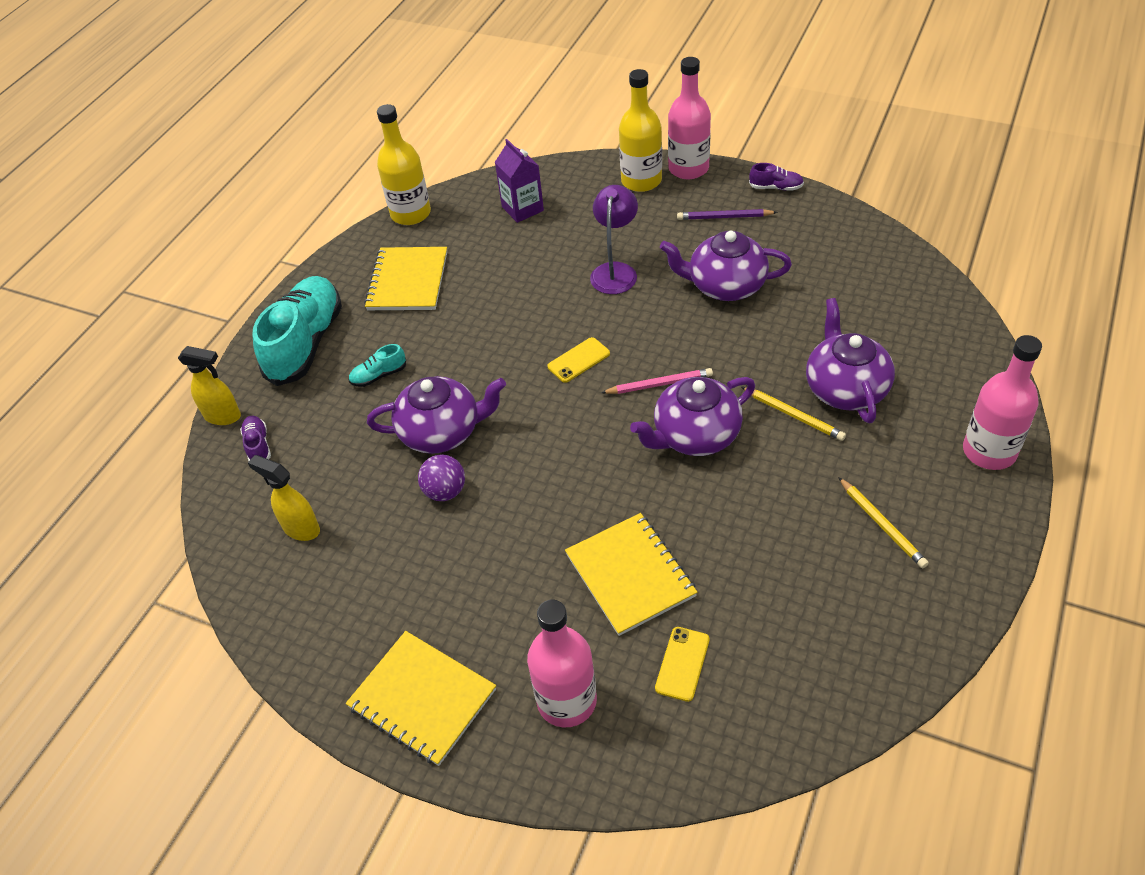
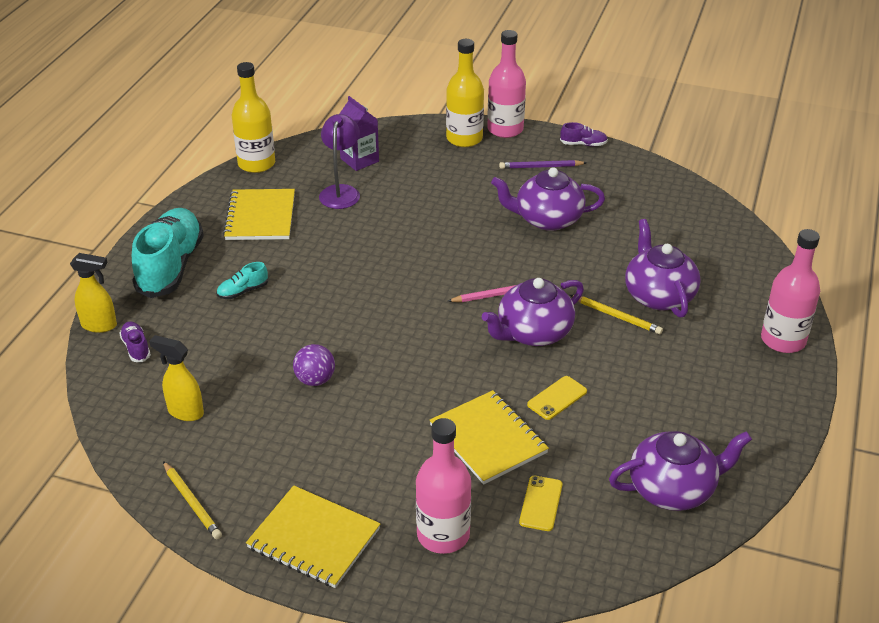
camera: 10 degrees left, 10 degrees down
(442, 432) = (306, 334): purple teapot -> purple teapot (673, 489)
(578, 360) = (424, 277): yellow phone -> yellow phone (557, 398)
(615, 271) = (449, 208): purple lamp -> purple lamp (341, 192)
(882, 525) = (699, 396): yellow pencil -> yellow pencil (192, 502)

